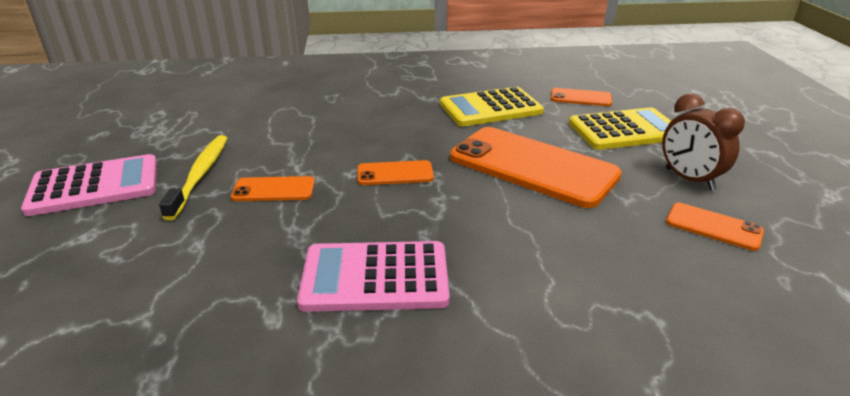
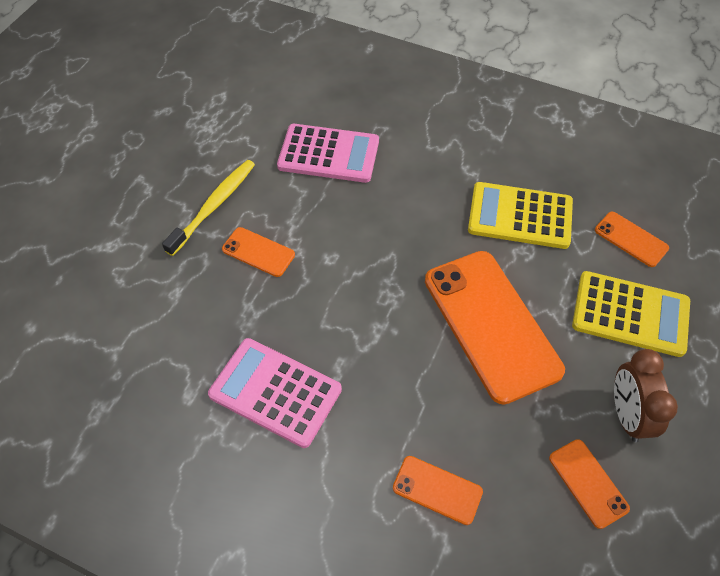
camera: 30 degrees right, 25 degrees up
(95, 186) = (136, 185): pink calculator -> pink calculator (328, 154)
(395, 174) = (364, 277): orange phone -> orange phone (437, 490)

